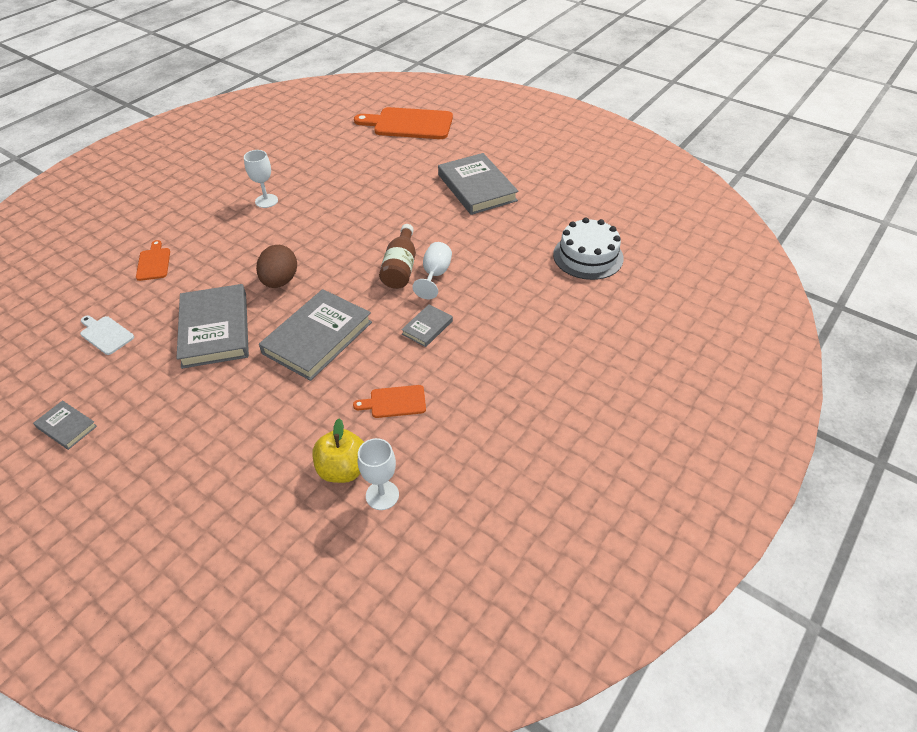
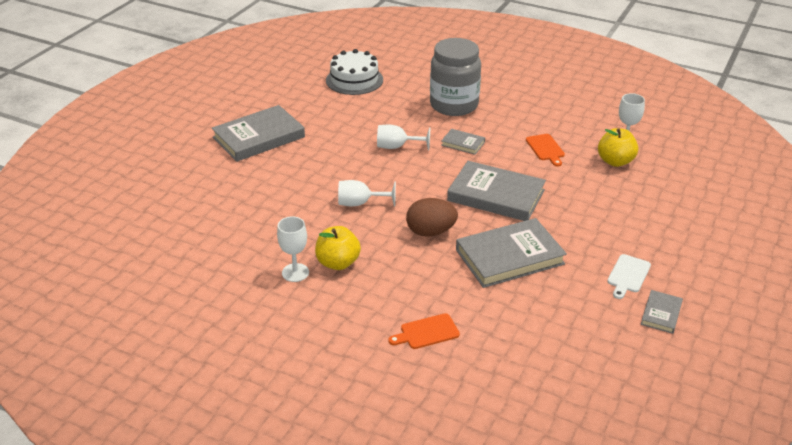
camera: 100 degrees left, 10 degrees down
(105, 334) = (546, 331): white cutting board -> white cutting board (628, 275)
(266, 223) = (338, 263): none -> yellow apple
(344, 241) = (360, 203): none -> white goblet
(400, 268) = (392, 165): brown bottle -> none
(409, 124) = (125, 193): orange cutting board -> none
(516, 333) = (454, 105): none -> grey jar

